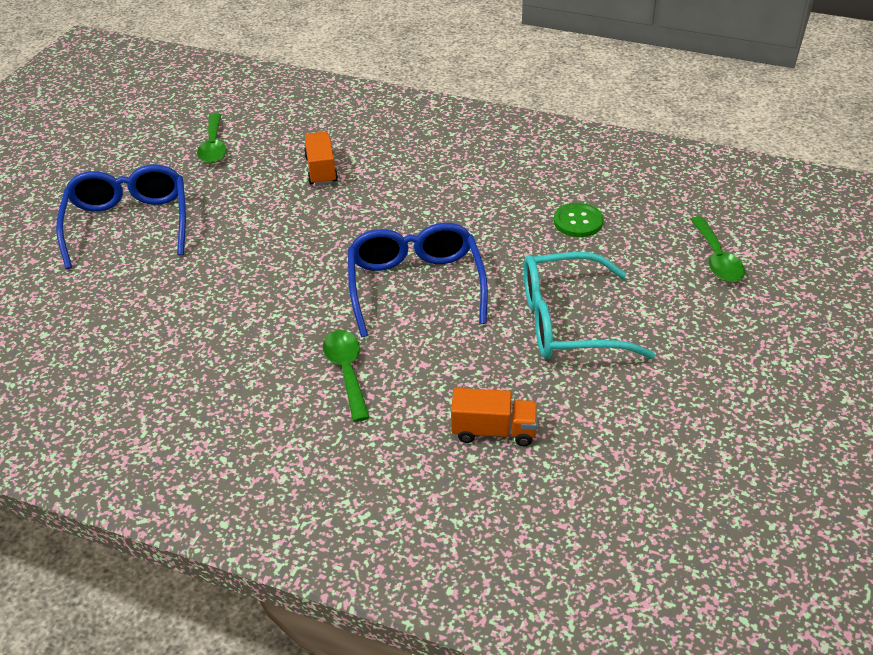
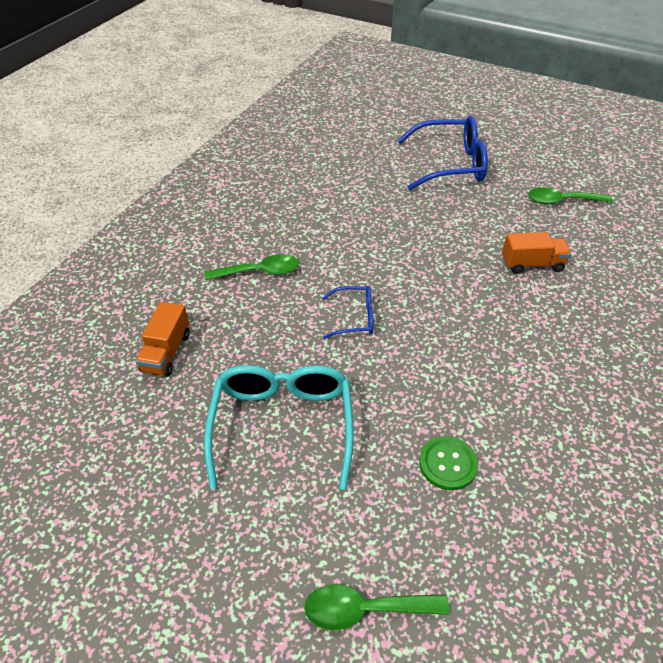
camera: 95 degrees right, 5 degrees up
(415, 286) = (354, 318): blue glasses -> blue glasses, size x0.51

